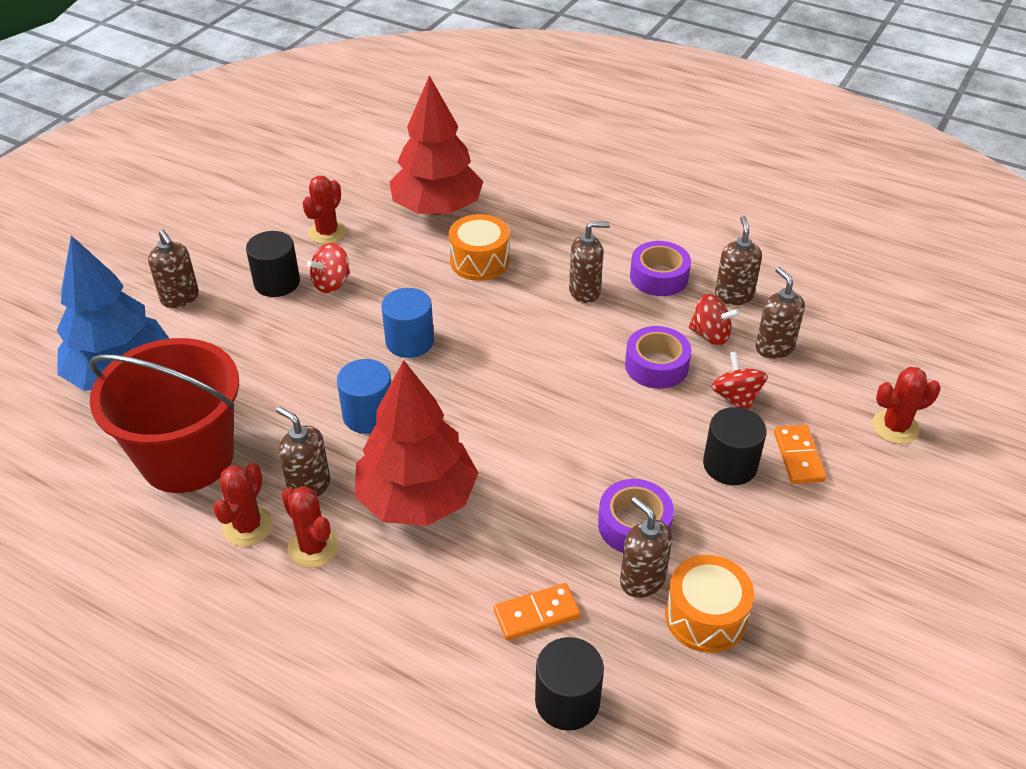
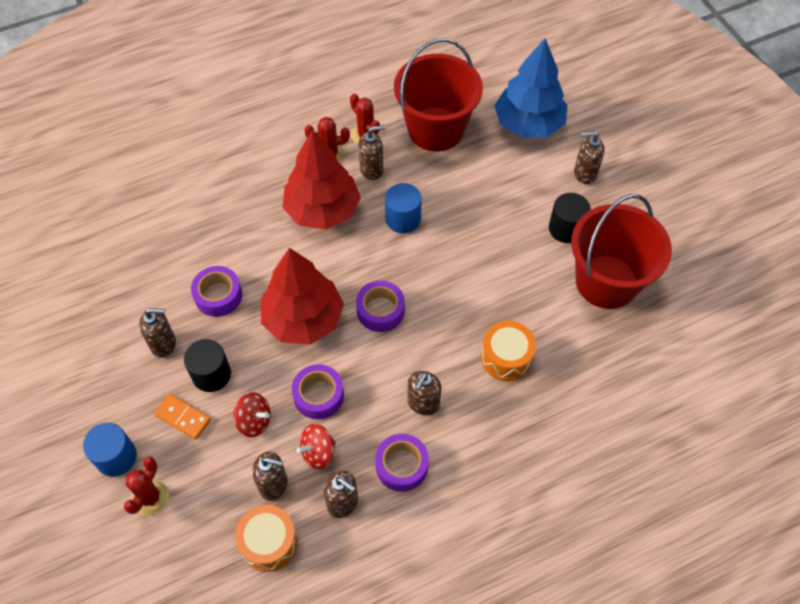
camera: 125 degrees right, 15 degrees up
(327, 232) = (606, 282): red cactus -> red bucket
(331, 283) = (543, 257): red spinning top -> none
(409, 341) = (451, 271): blue cylinder -> blue cylinder (116, 457)
(437, 209) = (592, 367): red tree -> red tree (303, 319)
(512, 371) = (380, 310): none -> purple tape
(536, 614) = (210, 220): orange domino -> none
(567, 701) = (158, 205): black cylinder -> none
(642, 580) = (185, 276): brown soap dispenser -> brown soap dispenser (163, 344)
(705, 617) = (141, 288): orange drum -> orange drum (269, 542)

